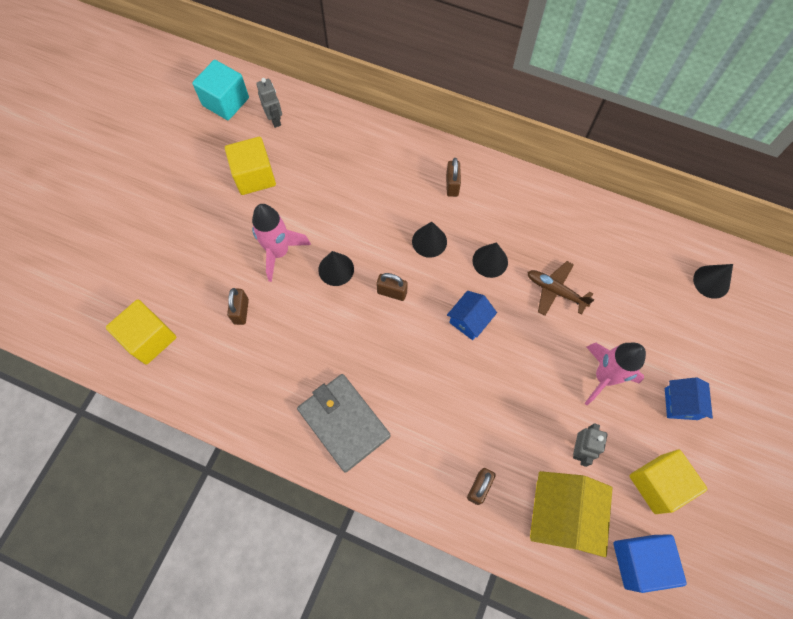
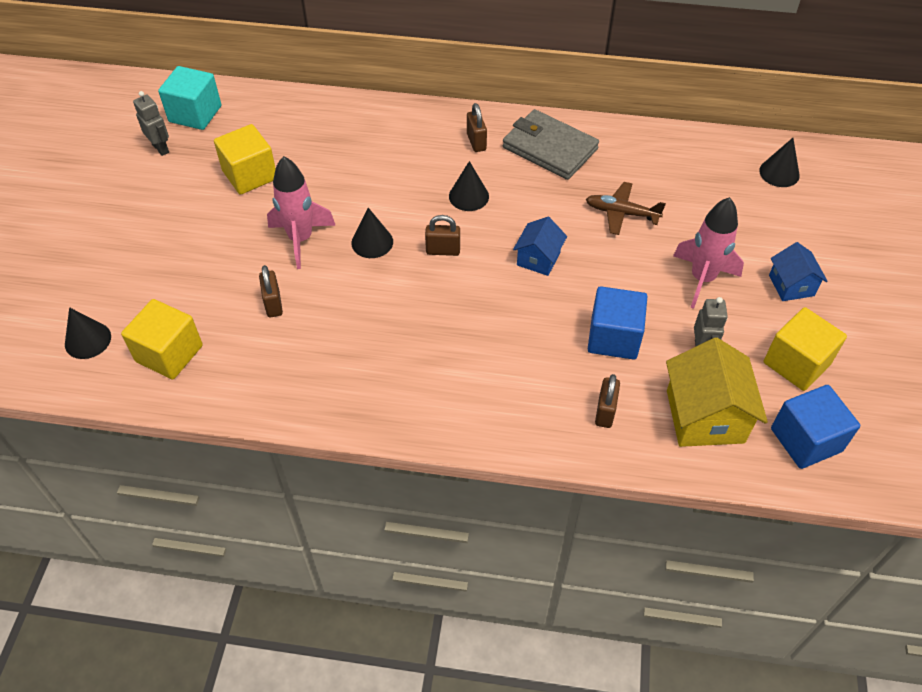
camera: 15 degrees left, 15 degrees down
(275, 120) = (258, 120): grey robot -> grey robot (161, 148)
(343, 423) = (429, 385): grey wallet -> grey wallet (549, 148)
(490, 261) = (541, 201): black cone -> black cone (88, 340)
(509, 416) = (613, 337): none -> blue cube

